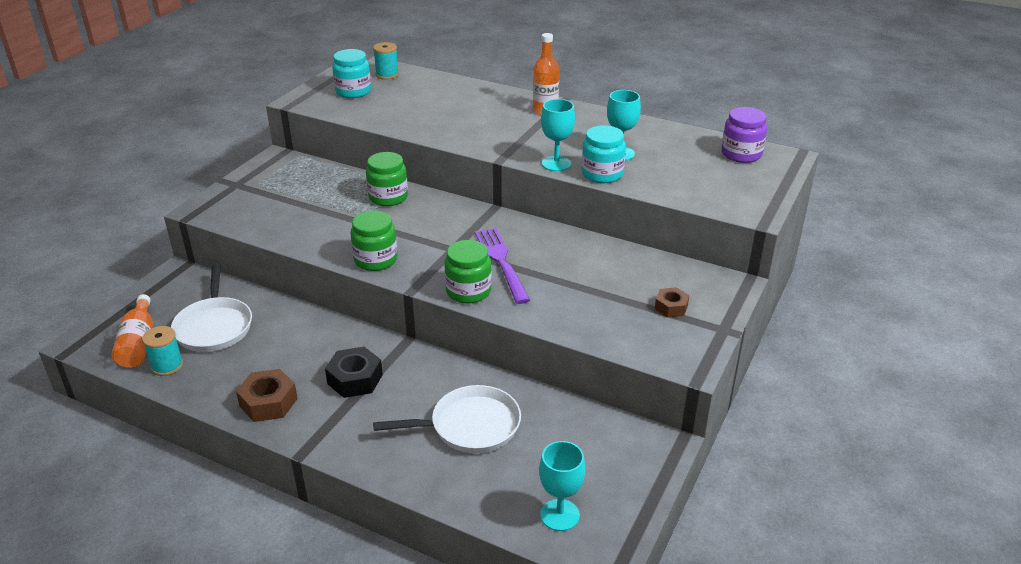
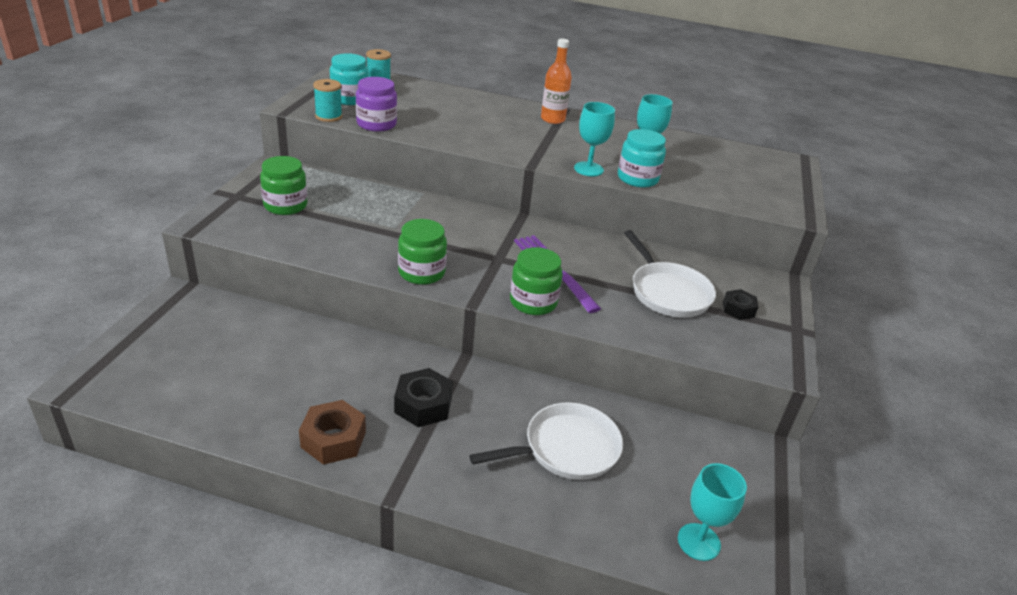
camera: 15 degrees left, 0 degrees up
(138, 343) = (154, 379): orange bottle -> none
(167, 366) = (198, 404): turquoise spool -> turquoise spool (328, 116)
(214, 326) = (242, 354): white pan -> white pan (667, 292)
(388, 197) = (409, 207): green jar -> green jar (285, 205)
(671, 307) = (738, 309): brown nut -> black nut
(741, 154) = (753, 159): purple jar -> purple jar (376, 124)

